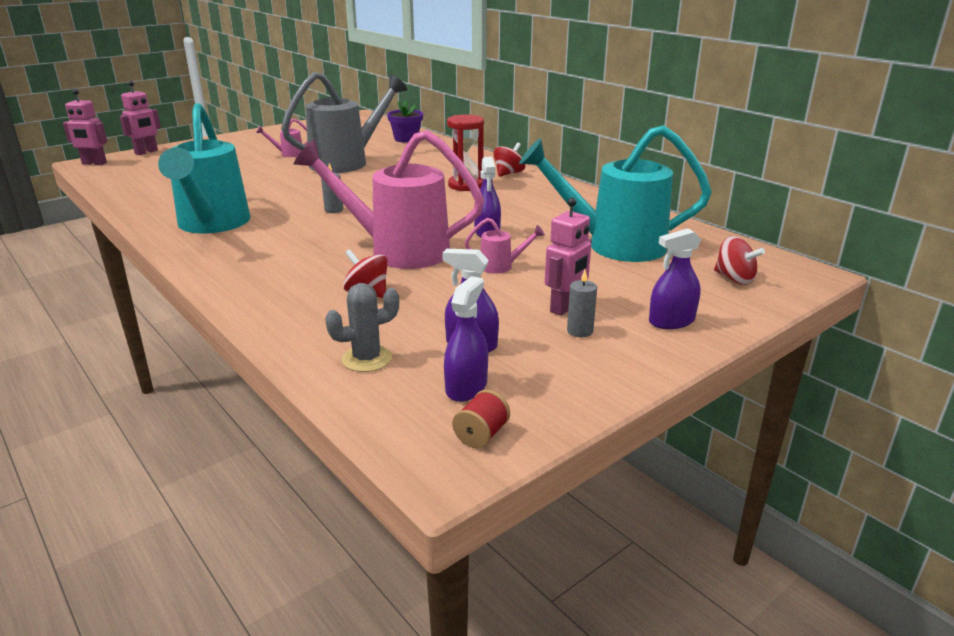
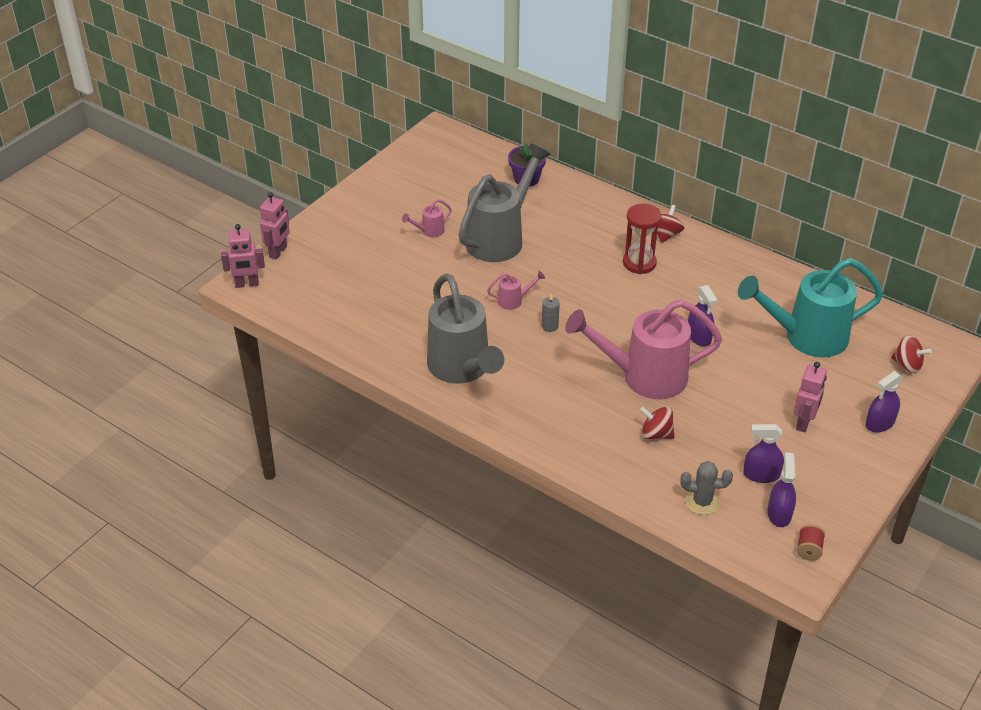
camera: 15 degrees left, 15 degrees up
(212, 224) = (462, 368): turquoise watering can -> grey watering can
(367, 359) = (702, 502): grey cactus -> grey cactus turned 45 degrees clockwise
(501, 266) = (734, 382): pink watering can -> pink watering can (513, 301)
(580, 331) = (824, 446): grey candle -> none

